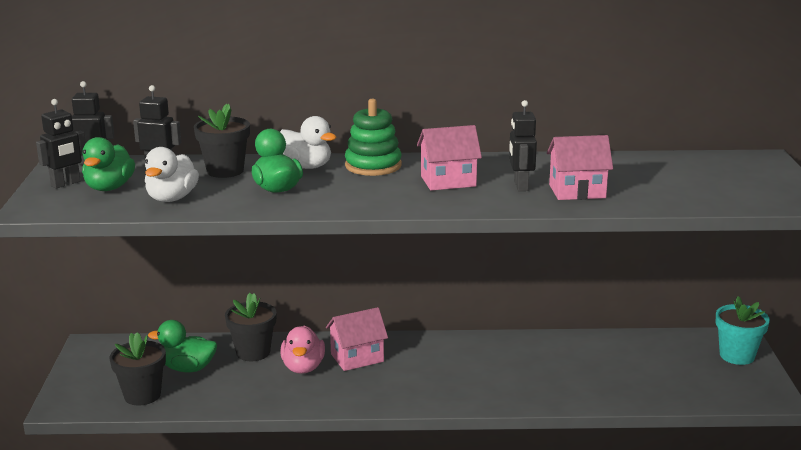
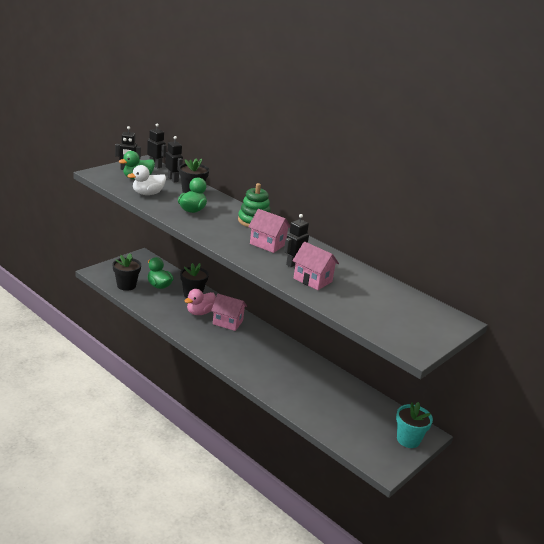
camera: 40 degrees right, 5 degrees up
(306, 166) = (226, 207): white duck -> none

